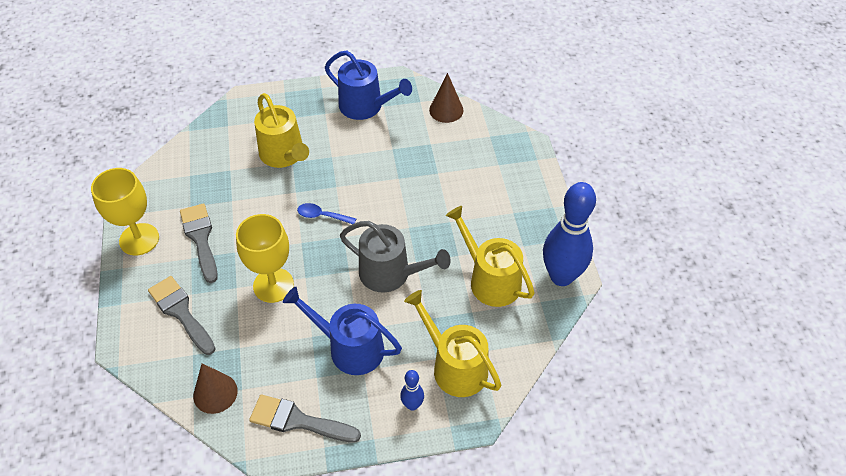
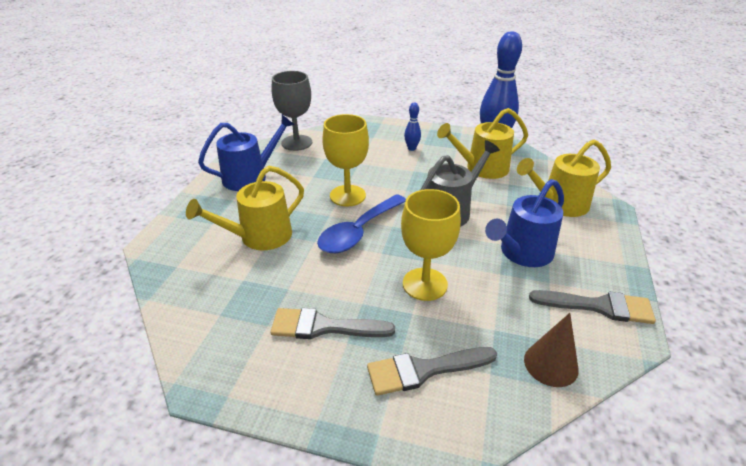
camera: 65 degrees left, 15 degrees down
(139, 239) = (282, 388): yellow goblet -> yellow goblet (347, 195)
(284, 155) = (260, 237): yellow watering can -> yellow watering can turned 150 degrees clockwise
(298, 421) = (598, 306): grey brush -> grey brush turned 120 degrees counterclockwise
(322, 216) = (358, 232): blue spoon -> blue spoon, size x1.96
(412, 405) = (593, 234): blue bowling pin -> blue bowling pin (411, 148)
(446, 110) = (296, 143): brown cone -> grey goblet

